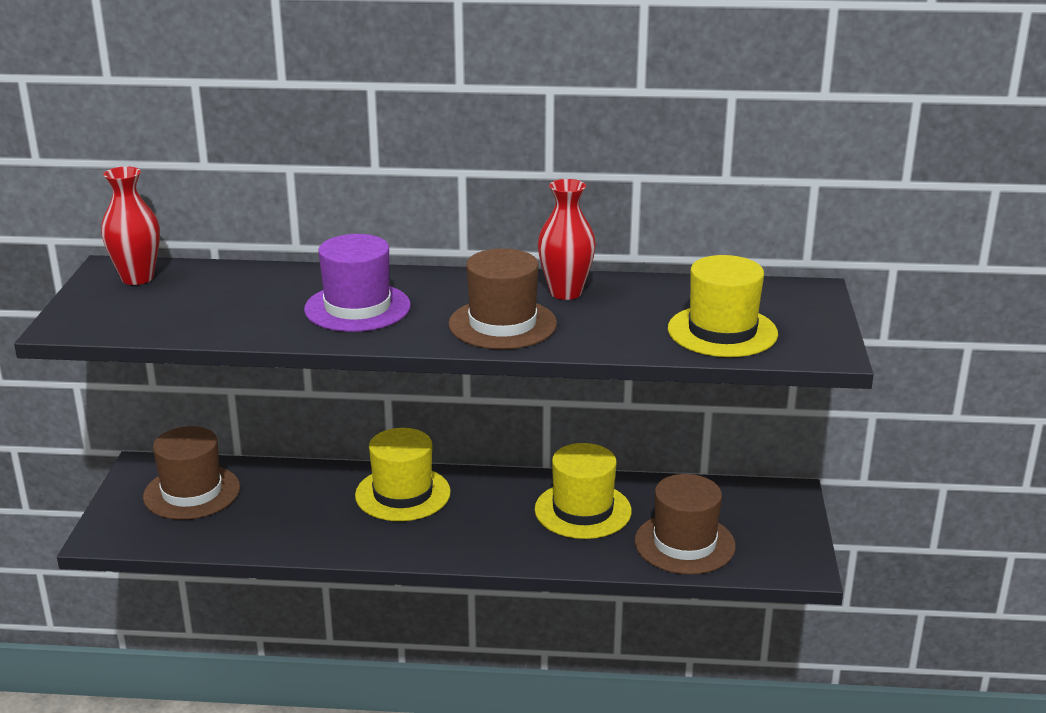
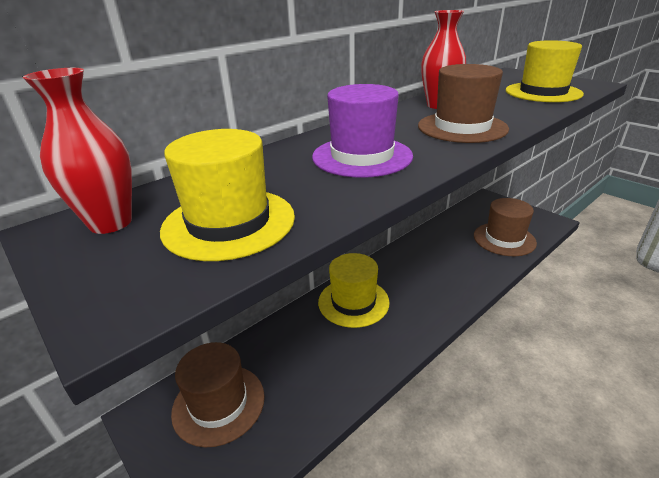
camera: 45 degrees left, 5 degrees up
(583, 510) = (443, 252): yellow hat -> yellow hat (229, 222)

